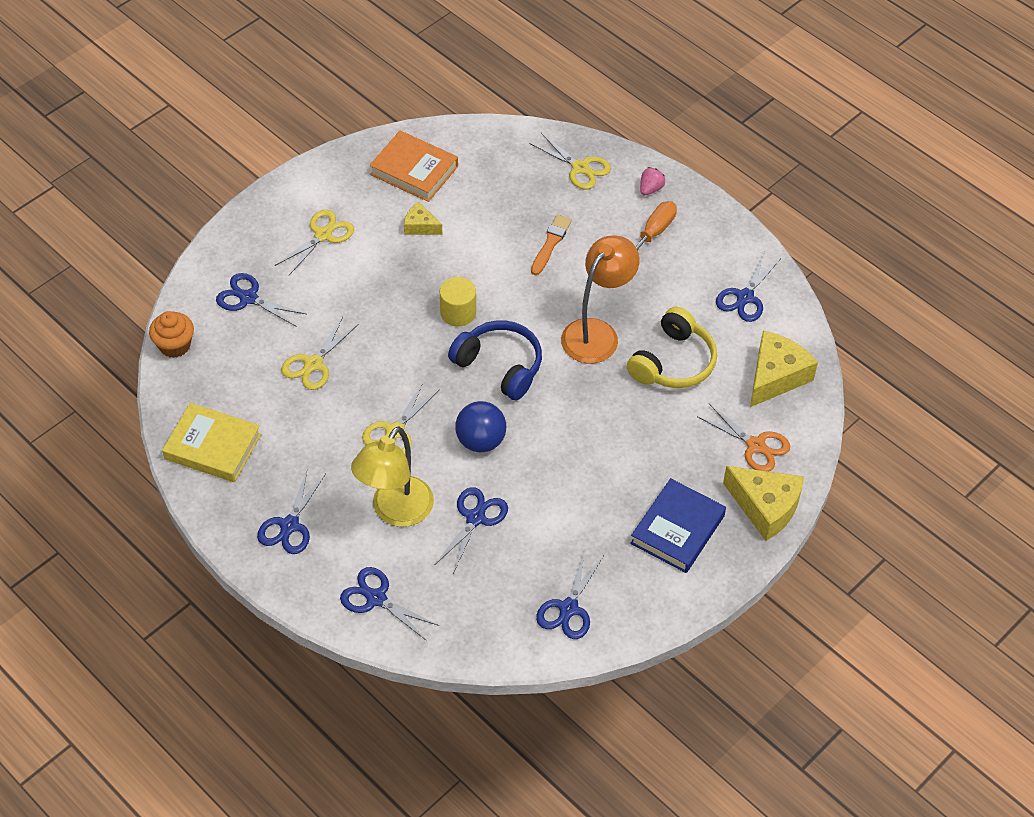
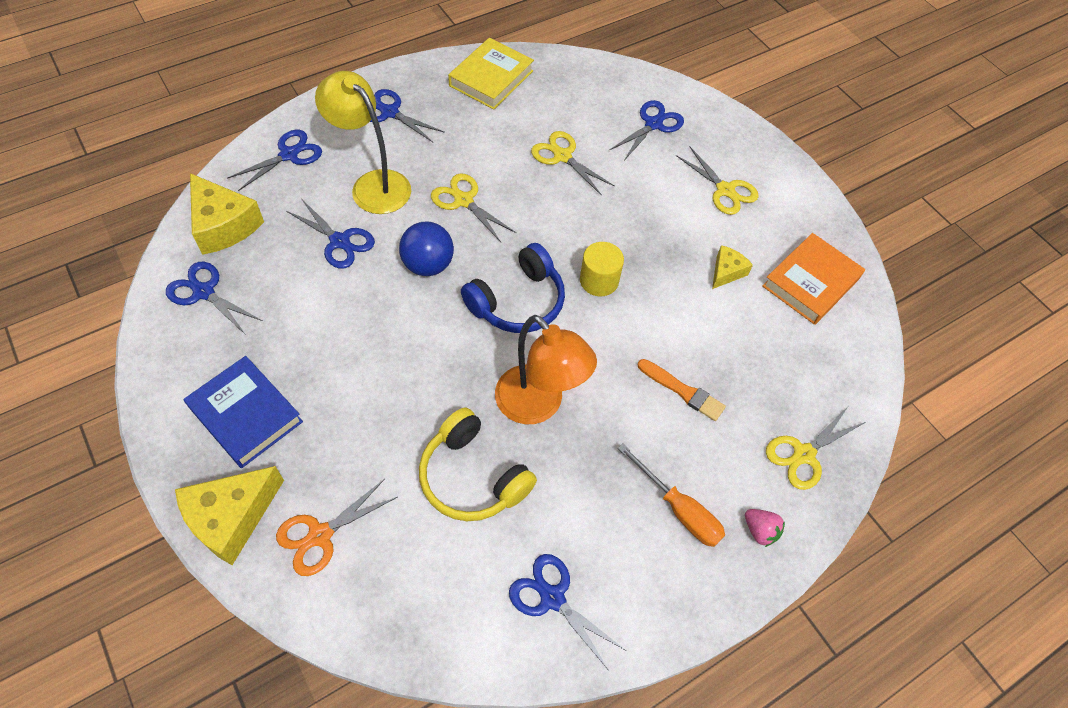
camera: 100 degrees right, 5 degrees up
(175, 345) = (609, 70): orange cupcake -> none
(776, 376) = (413, 595): yellow cheese -> yellow cheese (223, 225)

